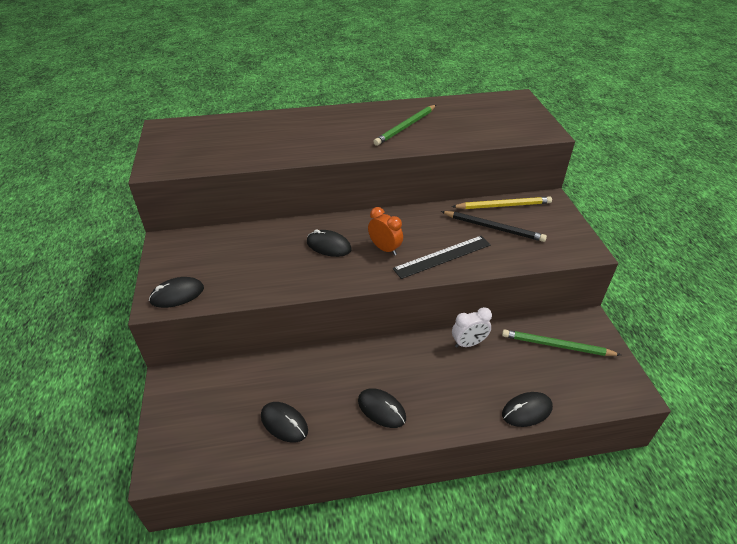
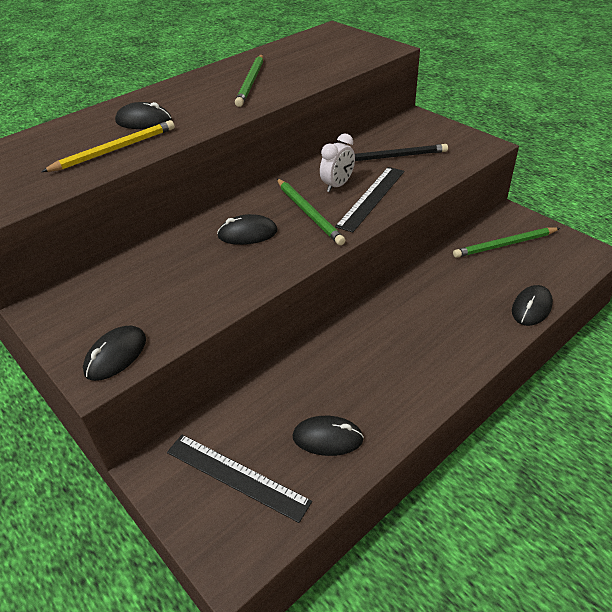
camera: 30 degrees left, 0 degrees up
(209, 414) = (236, 476): none -> black ruler
(381, 409) = (410, 372): black mouse -> black mouse (144, 121)
(385, 249) = (309, 213): orange clock -> green pencil
(468, 343) = (432, 277): white clock -> white clock (337, 185)
(503, 205) = (381, 136): yellow pencil -> yellow pencil (115, 149)

